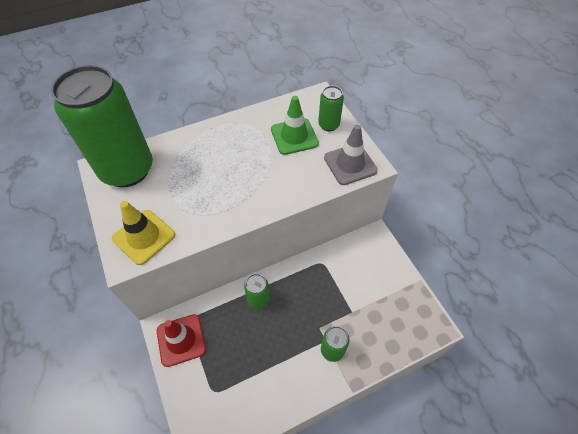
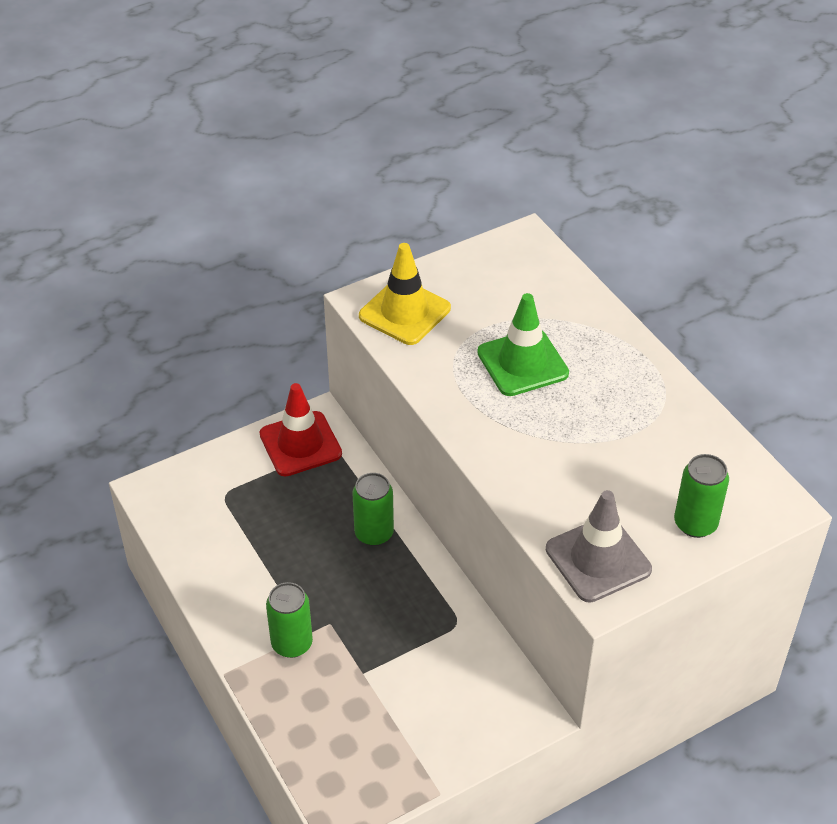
camera: 85 degrees right, 10 degrees down
(127, 170) = (525, 269): green can -> none
(294, 136) = (650, 471): green traffic cone -> green traffic cone (522, 363)

